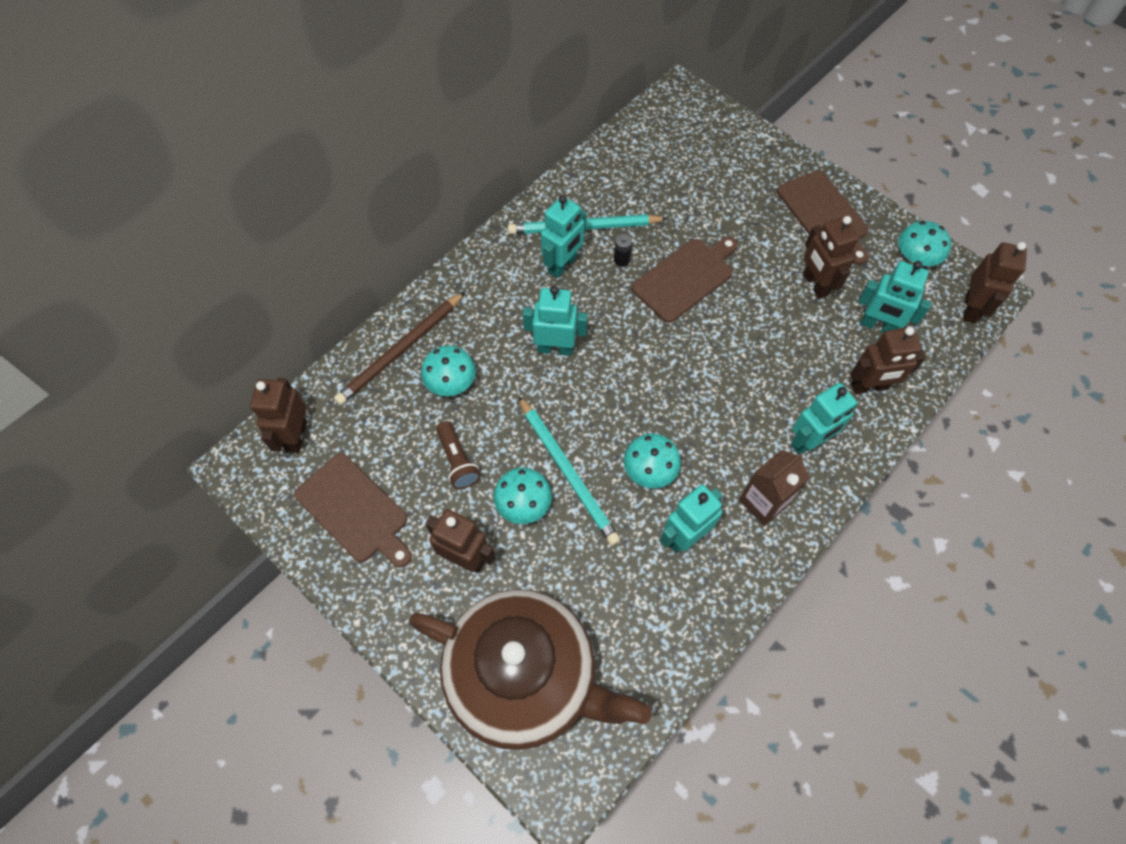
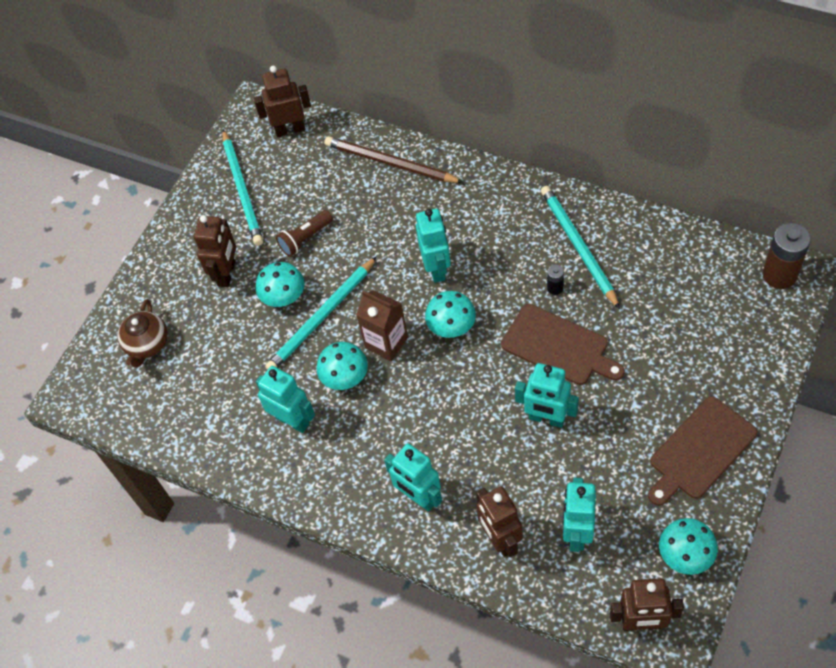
camera: 80 degrees right, 5 degrees down
(354, 510) = (242, 190): brown cutting board -> turquoise pencil
(451, 382) = (374, 207): turquoise mushroom -> turquoise mushroom (451, 325)
(524, 676) = (147, 344): brown teapot -> brown teapot, size x0.43
(563, 265) = (527, 244): turquoise robot -> turquoise robot (546, 418)
(676, 105) = (779, 275): none -> brown battery
(763, 502) = (344, 474): brown carton -> brown carton (386, 343)
(815, 284) = (603, 462): brown robot -> none

